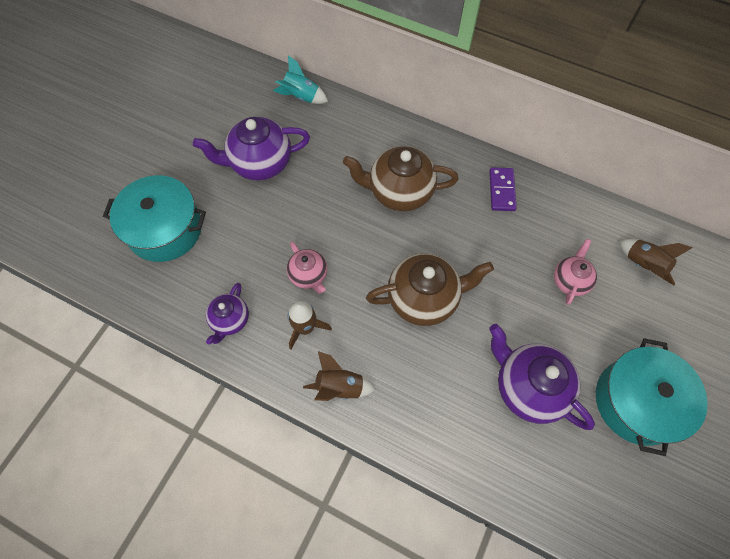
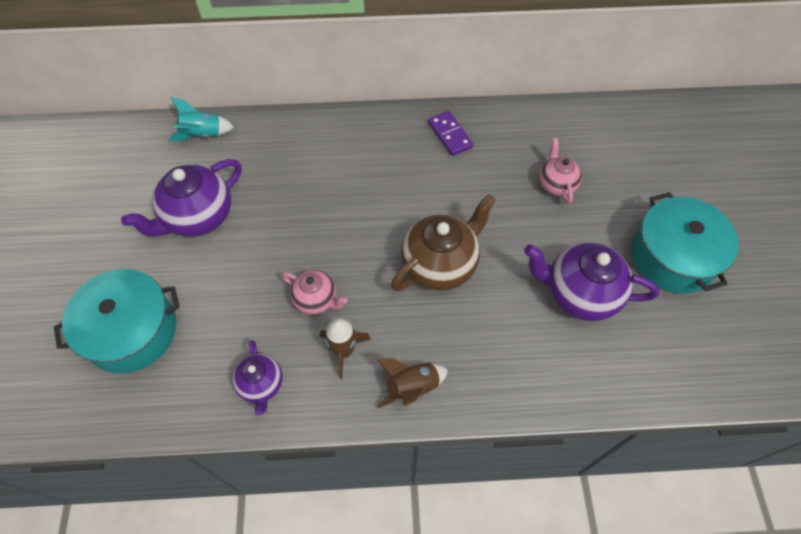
camera: 30 degrees left, 5 degrees down
(399, 192) = (357, 179): brown teapot -> none
(643, 265) = (606, 142): brown rocket -> none

